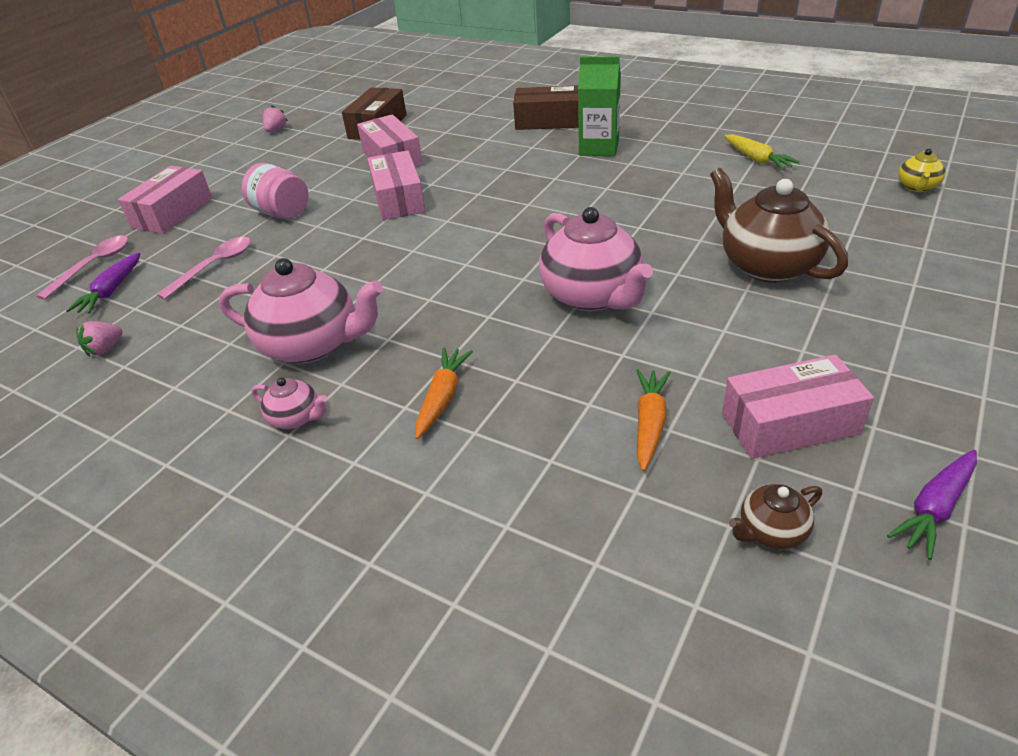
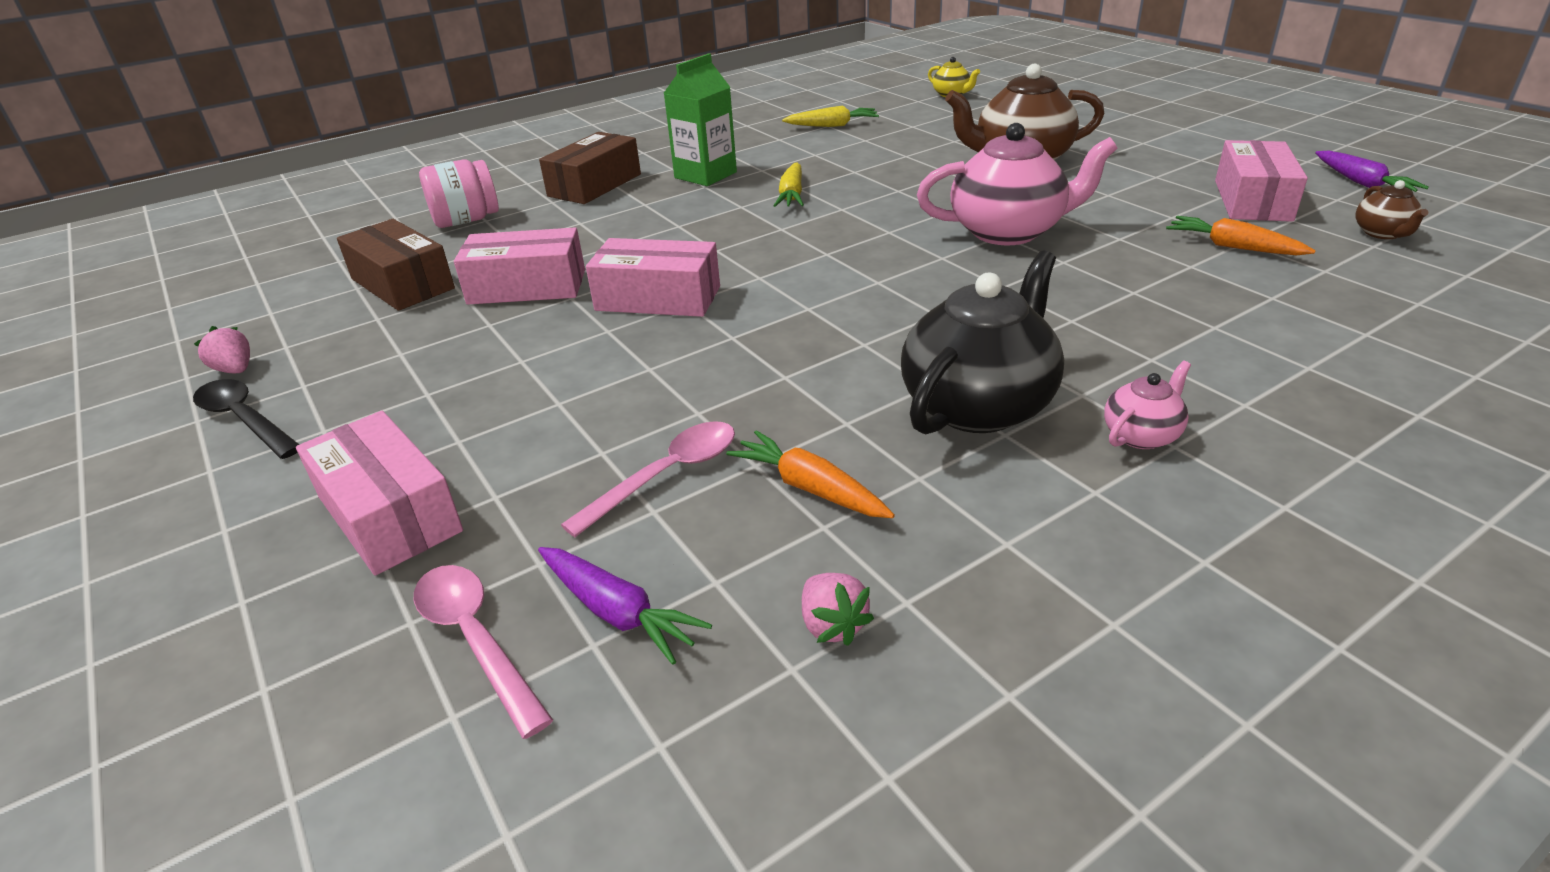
camera: 65 degrees left, 5 degrees down
(214, 267) = (666, 476): pink spoon -> pink spoon turned 75 degrees clockwise
(236, 151) = (245, 419): none -> black spoon
(282, 212) = (564, 393): pink jar -> pink jar (466, 220)
(312, 345) = (978, 405): pink teapot -> black teapot
(442, 397) = (1145, 334): orange carrot -> orange carrot (809, 488)
(590, 189) = (791, 195): none -> yellow carrot

